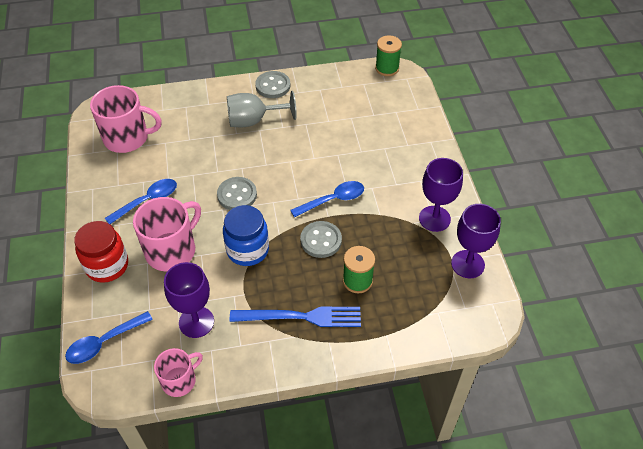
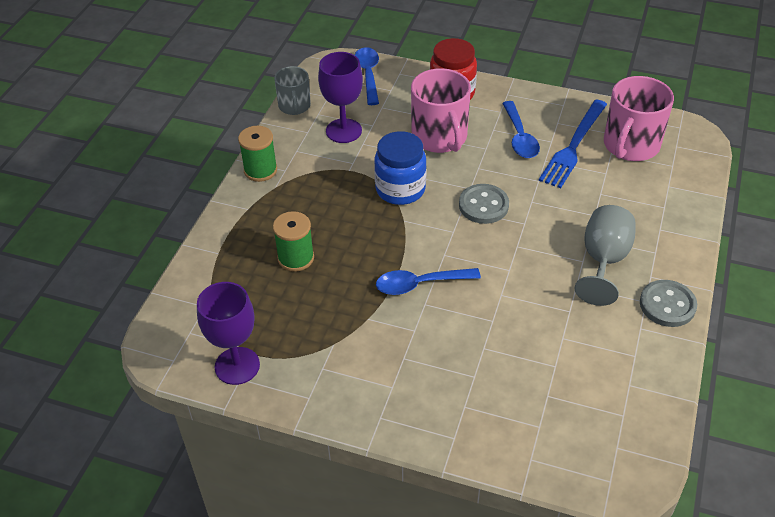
camera: 120 degrees right, 5 degrees down
(179, 380) = (294, 106): pink mug -> grey mug
(301, 317) = (290, 199): blue fork -> blue fork (573, 146)
(321, 240) = (369, 250): grey button -> none
(333, 200) = (420, 284): blue spoon -> blue spoon turned 75 degrees clockwise
(387, 68) = (647, 465): green spool -> green spool (260, 170)
(434, 218) = (323, 369): purple goblet -> none

